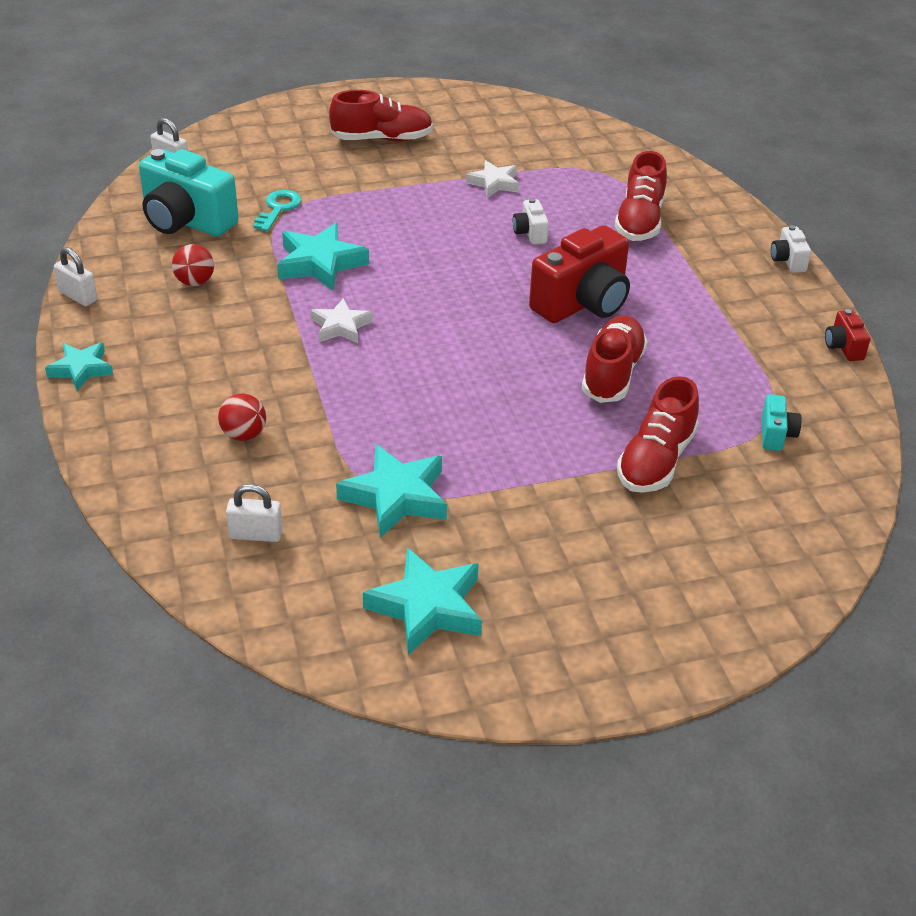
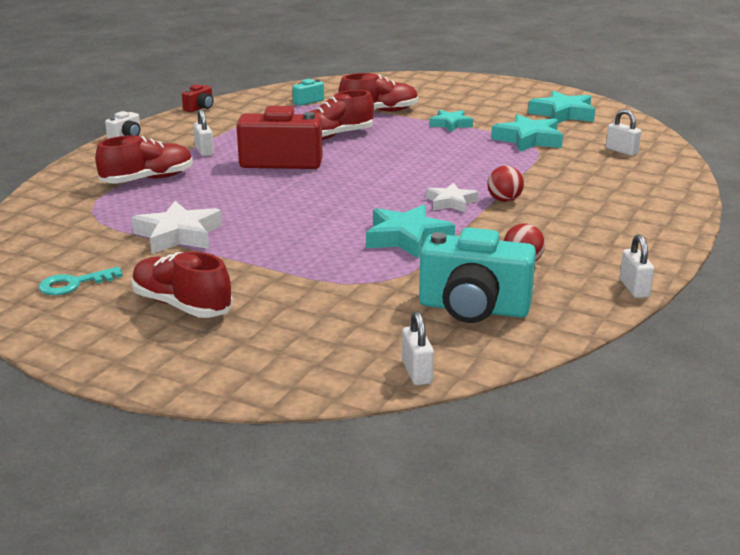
camera: 135 degrees left, 15 degrees down
(81, 369) = (669, 243): turquoise star -> turquoise star (450, 124)
(186, 221) = (473, 309): turquoise camera -> turquoise camera turned 120 degrees clockwise
(244, 435) = (584, 181): red ball -> red ball (504, 200)
(278, 208) = (377, 286): turquoise key -> turquoise key (73, 284)
(494, 183) = (178, 235): white star -> white star, size x1.58
(530, 233) = (229, 199): white camera -> none
(679, 280) = (204, 151): none -> white padlock

